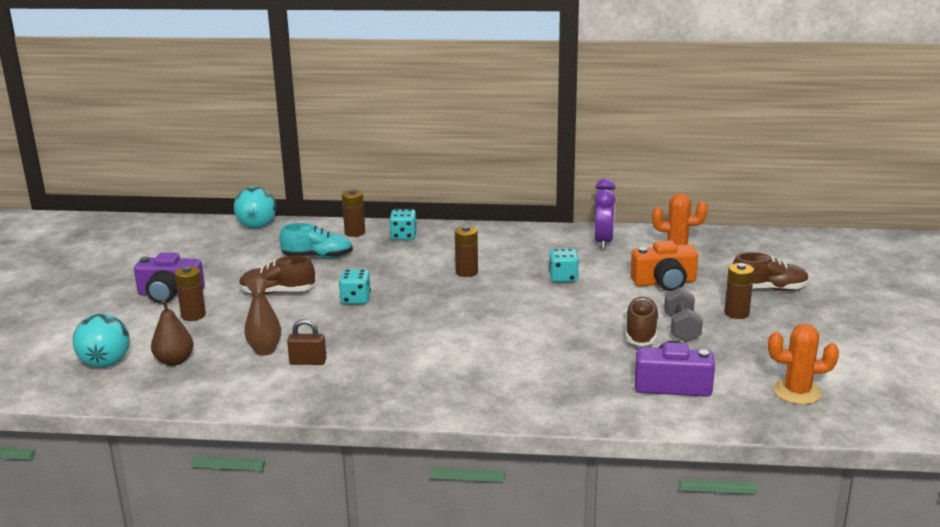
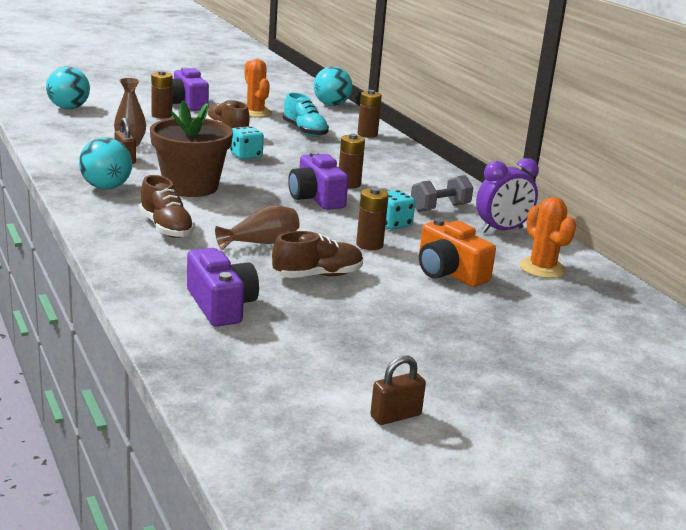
camera: 55 degrees right, 0 degrees up
(174, 361) = (89, 123): brown pear -> none
(377, 387) = (106, 187): none -> turquoise ball
(403, 236) = (387, 151): turquoise dice -> none
(412, 343) = (191, 187): none -> brown flower pot
(486, 294) = (316, 198): none -> purple camera
(564, 340) = (261, 243): none -> brown vase
(681, 328) = (351, 294): grey dumbbell -> grey dumbbell (440, 208)
(736, 313) = (425, 320): brown battery -> brown battery (369, 245)
(769, 289) = (514, 333): brown shoe -> brown shoe (166, 228)
(797, 392) = (270, 377): orange cactus -> orange cactus (255, 112)
(865, 361) = (395, 416): none -> brown padlock

